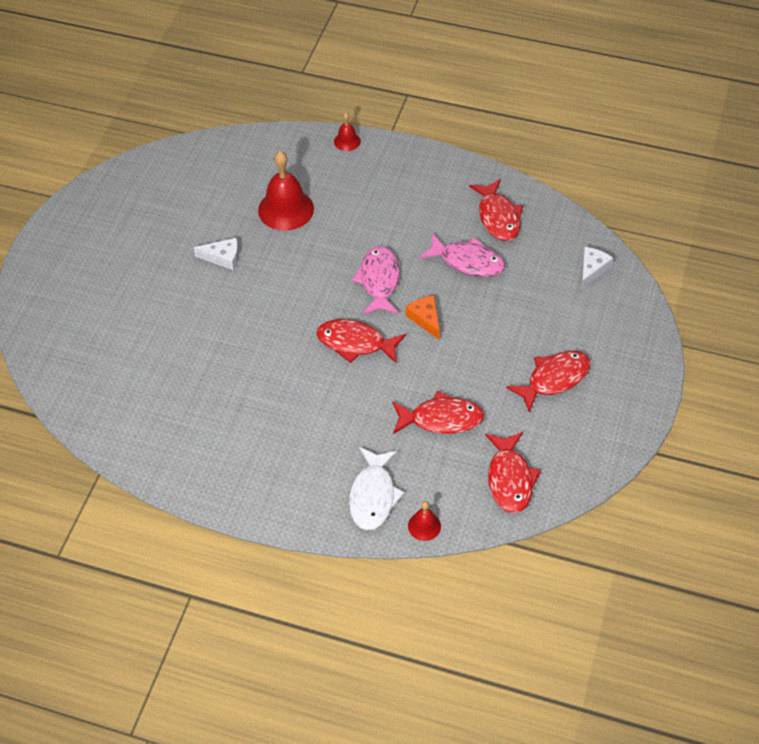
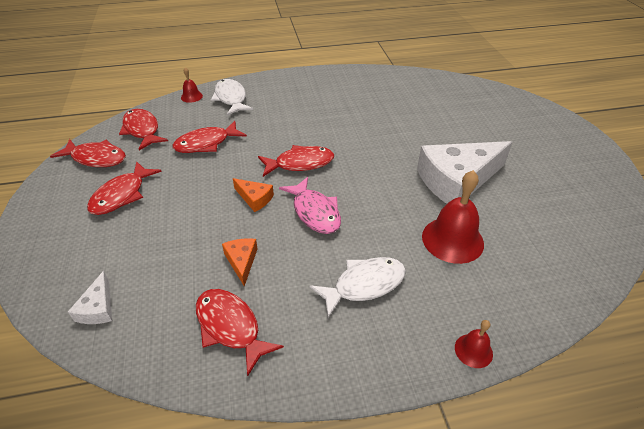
camera: 150 degrees right, 10 degrees down
(223, 257) = (457, 180): white cheese -> white cheese, size x2.27
(384, 205) = (364, 285): none -> white fish
(467, 261) = (241, 261): pink fish -> orange cheese
(574, 449) = (96, 158): none -> red fish

